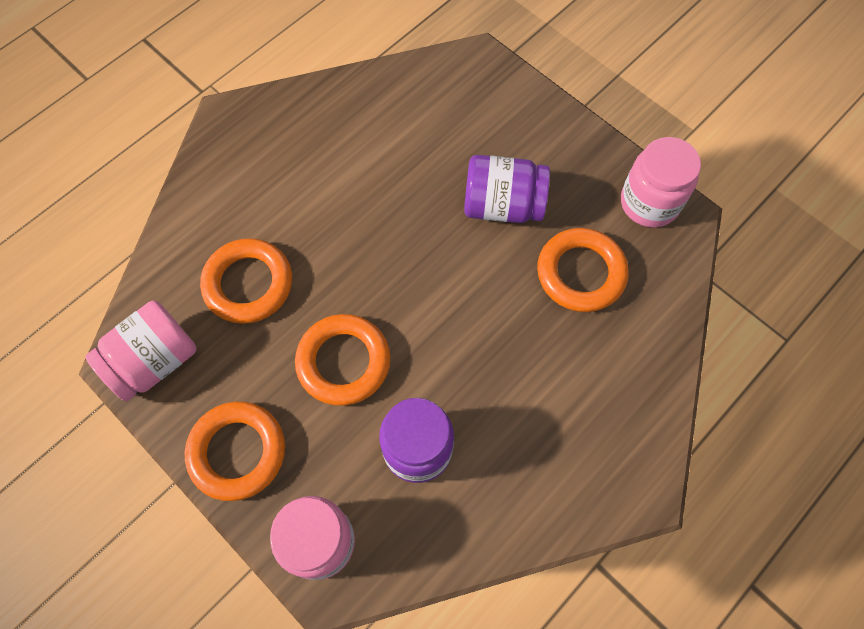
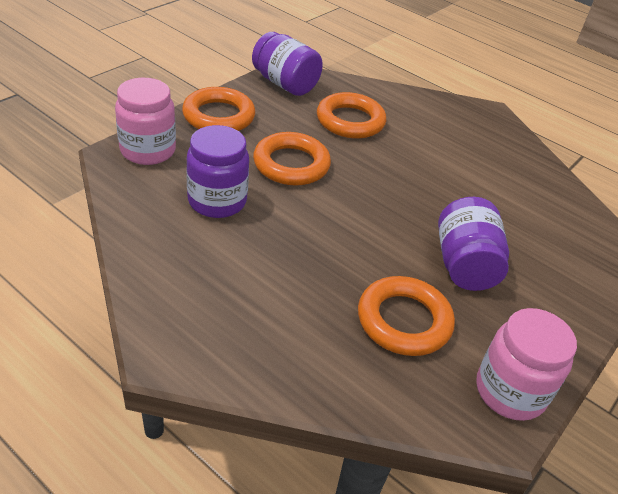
camera: 80 degrees right, 25 degrees down
(154, 361) = (285, 84): pink jar -> purple jar

